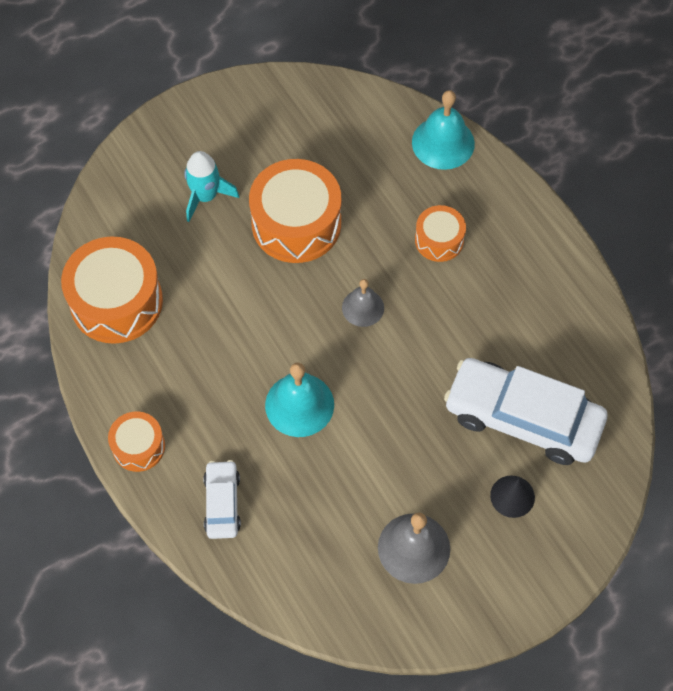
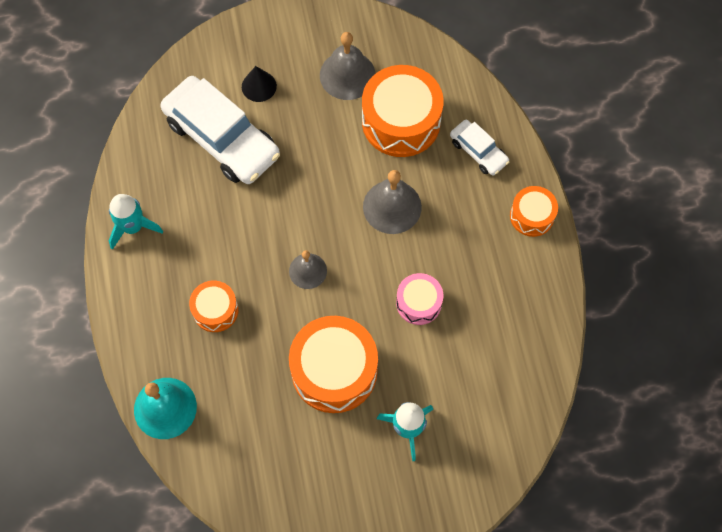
camera: 160 degrees left, 5 degrees up
(116, 302) = (518, 349): orange drum -> orange drum (401, 121)
(222, 503) = (478, 151): white car -> white car turned 60 degrees counterclockwise
(234, 313) = (418, 303): none -> pink drum
(299, 405) = (392, 206): turquoise bell -> grey bell
(566, 291) = (133, 227): none -> turquoise rocket

